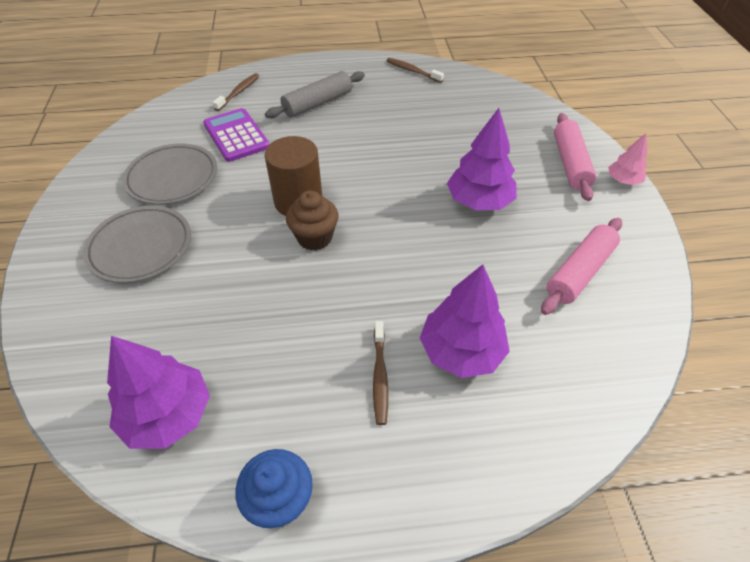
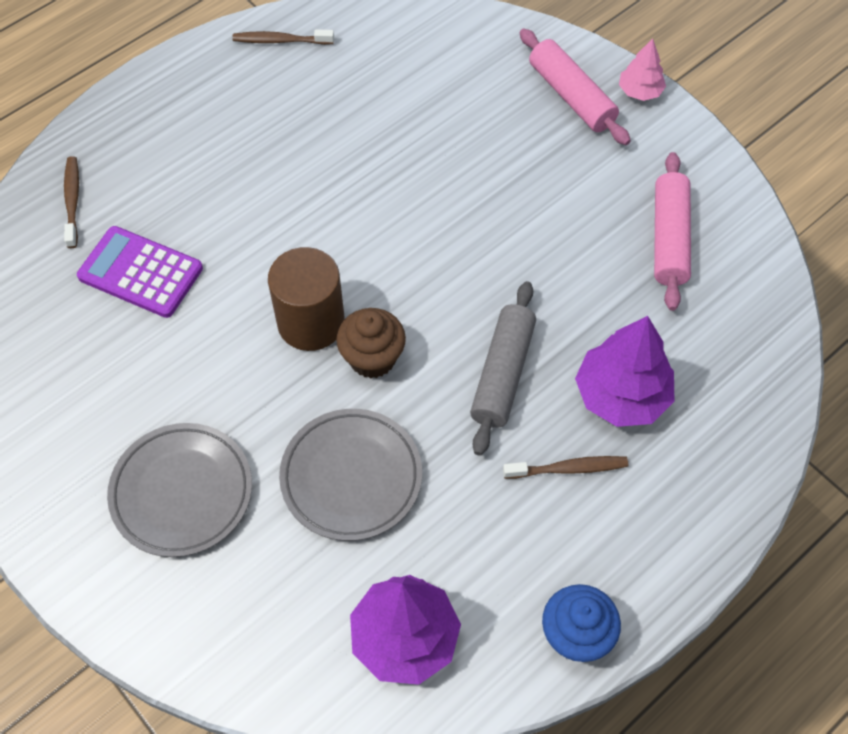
camera: 35 degrees left, 10 degrees up
(172, 178) = (120, 381): grey plate -> grey plate (351, 477)
(317, 103) = (201, 162): grey rolling pin -> grey rolling pin (502, 374)
(380, 376) = (568, 469): brown toothbrush -> brown toothbrush turned 60 degrees counterclockwise
(479, 201) = (512, 205): purple tree -> none

